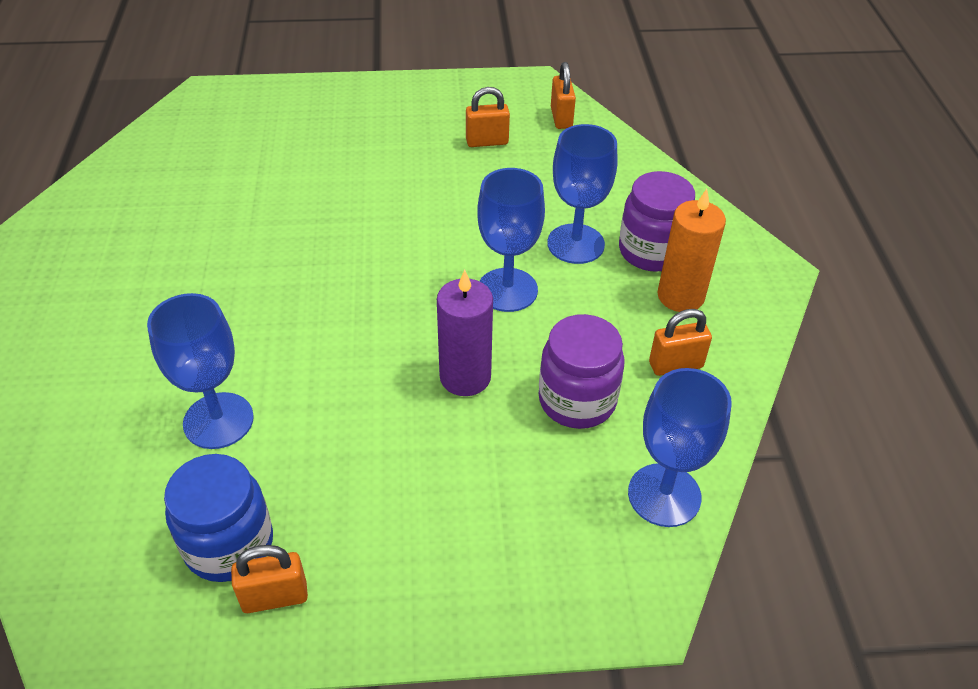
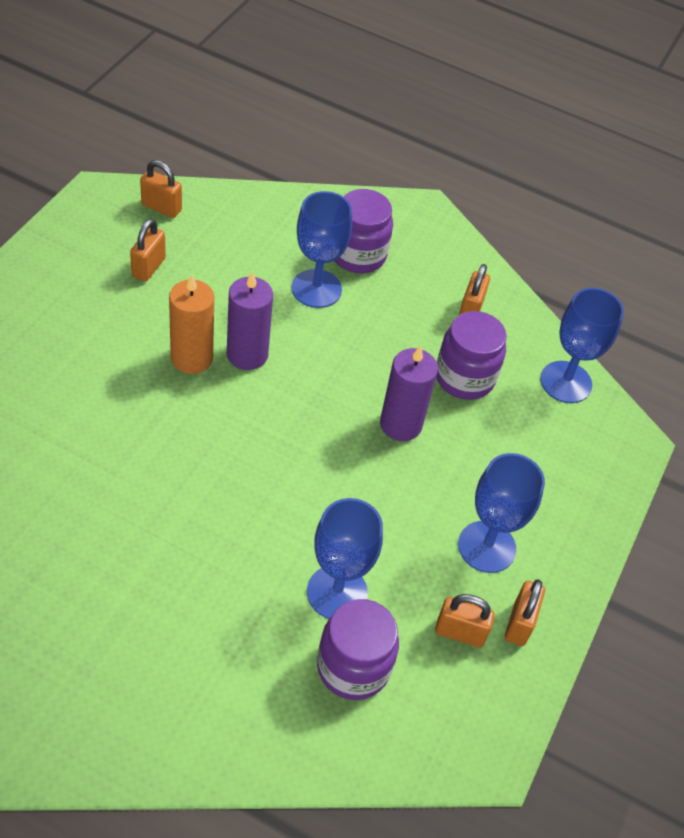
camera: 65 degrees left, 5 degrees up
(136, 472) = (353, 667): none -> purple jar
(229, 544) = (460, 633): blue jar -> orange padlock
(449, 237) = (247, 354): none -> purple candle
(507, 290) = (333, 353): blue goblet -> blue goblet (486, 547)
(680, 296) = (412, 269): orange candle -> orange candle (191, 358)

